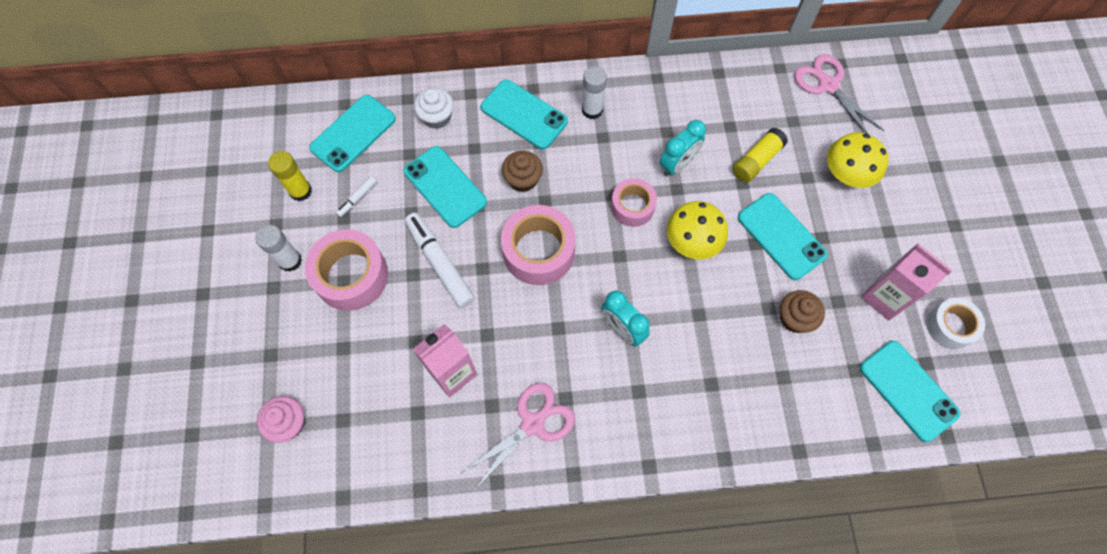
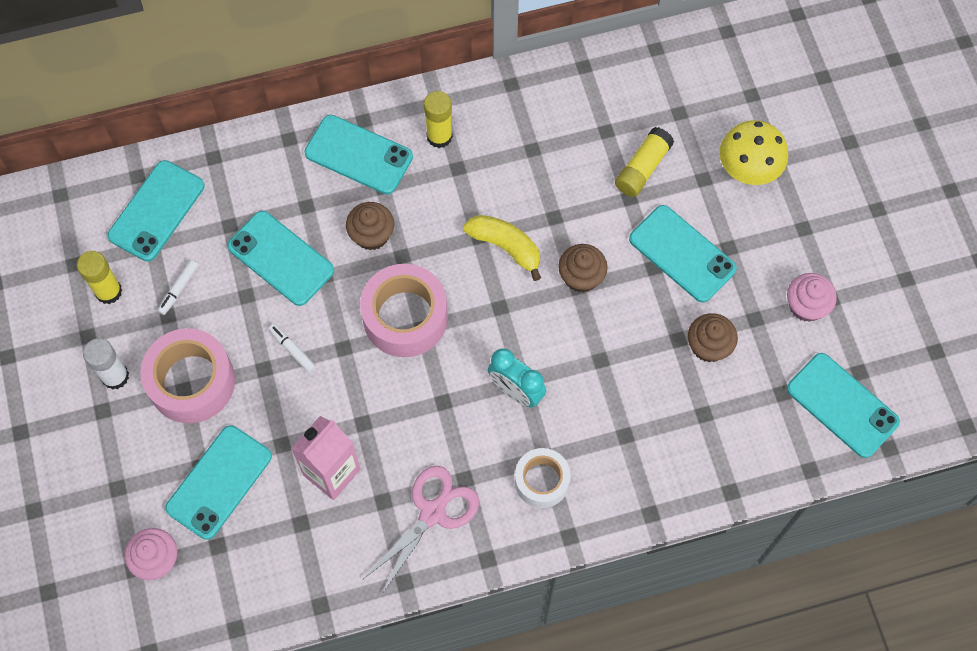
camera: 10 degrees left, 0 degrees up
(356, 364) = (219, 482): none -> turquoise phone
(437, 117) = (254, 174): white cupcake -> none
(440, 263) = (292, 350): white marker -> white marker, size x0.49
(592, 110) = (439, 136): white glue stick -> yellow glue stick
(632, 206) = (506, 247): pink tape -> yellow banana
(677, 164) = (551, 187): turquoise clock -> none
(692, 241) = (581, 277): yellow mushroom -> brown cupcake
(827, 85) = (714, 62): pink scissors -> none
(884, 297) = (806, 306): pink carton -> pink cupcake
(950, 326) = (881, 326): white tape -> white tape (541, 481)

